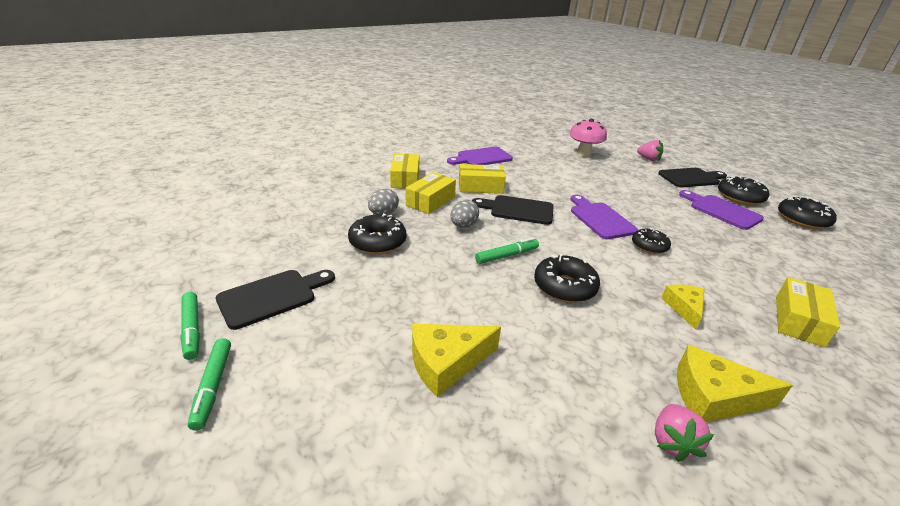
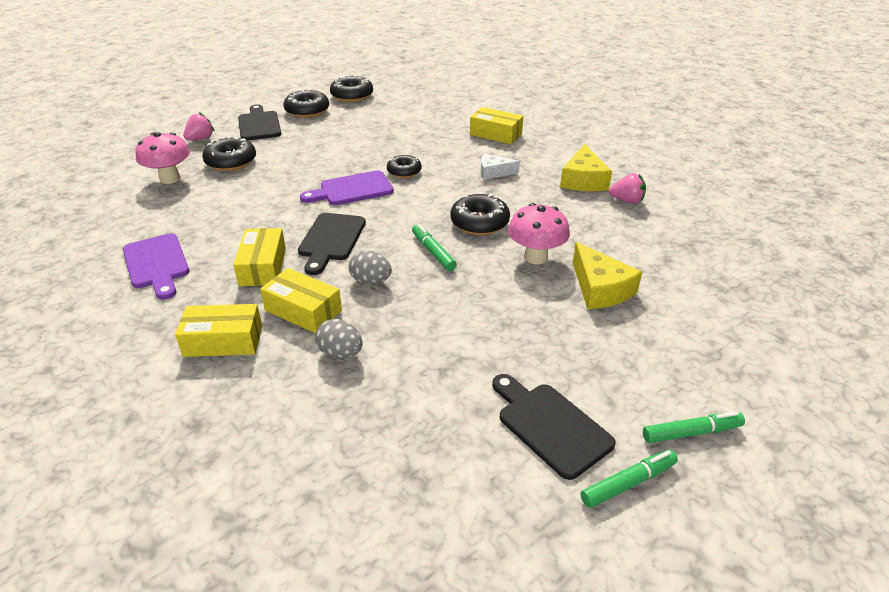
camera: 90 degrees left, 5 degrees up
(377, 242) = (417, 350): black donut -> black donut (231, 162)
(505, 320) = (535, 257): none -> pink mushroom
(684, 308) = (494, 172): yellow cheese -> white cheese
(721, 211) = (335, 125): purple cutting board -> none

